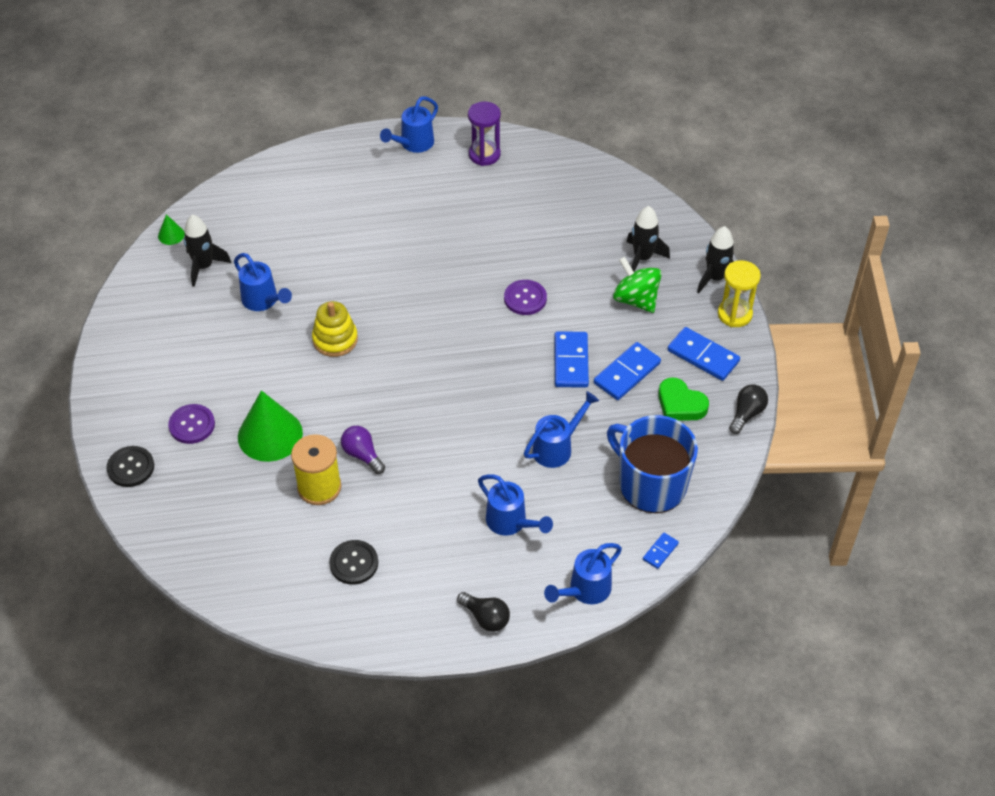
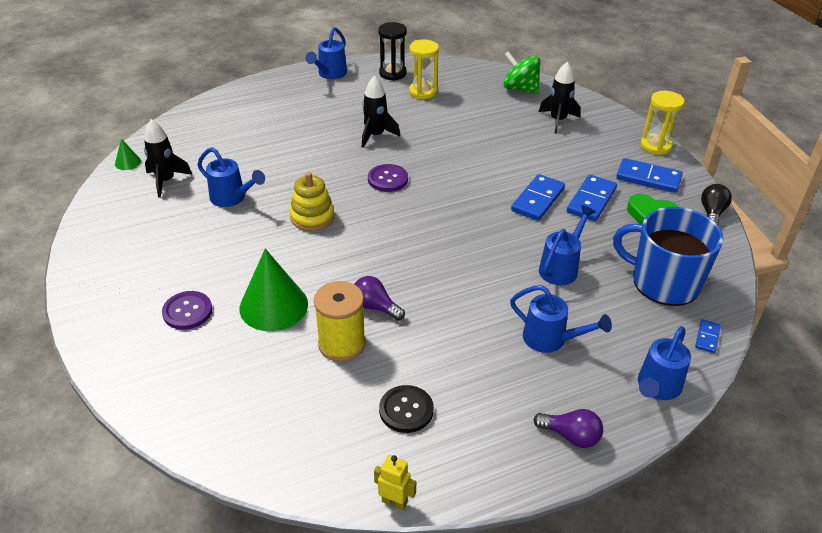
camera: 15 degrees left, 10 degrees down
(131, 467) = (128, 363): black button -> none
(316, 640) = (394, 502): none -> yellow robot
(484, 154) = (392, 73): purple hourglass -> black hourglass
(486, 617) = (570, 436): black light bulb -> purple light bulb
(508, 189) = (423, 92): none -> yellow hourglass
(525, 298) = (474, 161): purple button -> purple button (387, 179)
(571, 361) = (537, 200): blue domino -> blue domino turned 45 degrees clockwise
(636, 299) = (568, 148): green spinning top -> green spinning top (520, 89)
(715, 278) = (625, 125): black rocket -> black rocket (375, 135)

